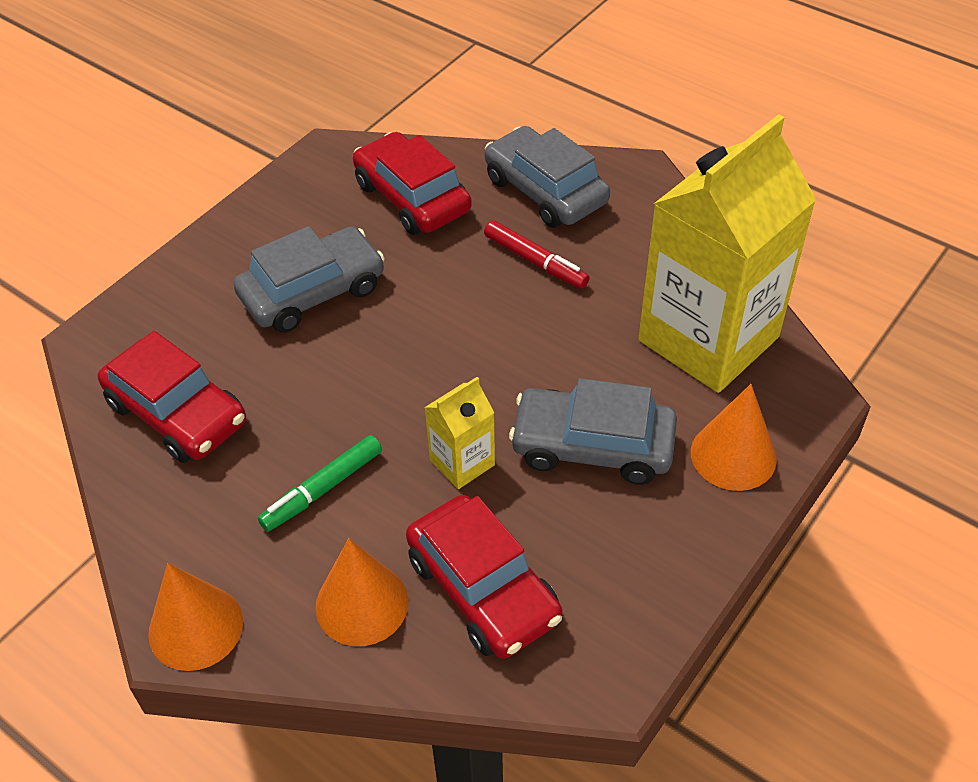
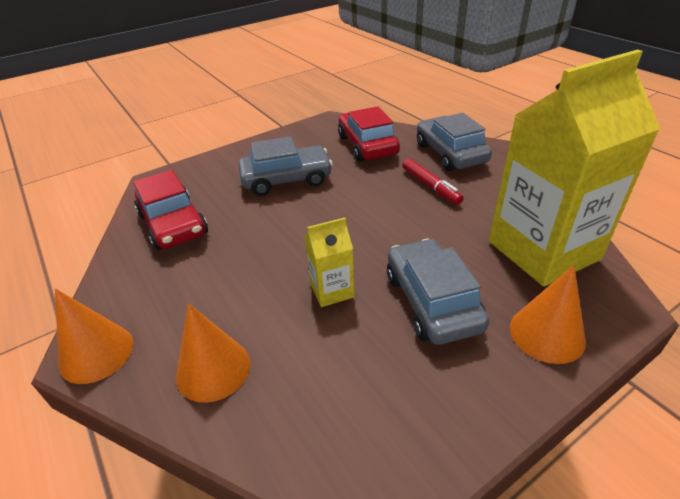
camera: 20 degrees right, 10 degrees down
(322, 489) = (231, 285): green marker -> none
(483, 588) = (307, 383): red car -> none
(592, 446) = (432, 301): grey car -> grey car turned 45 degrees clockwise

